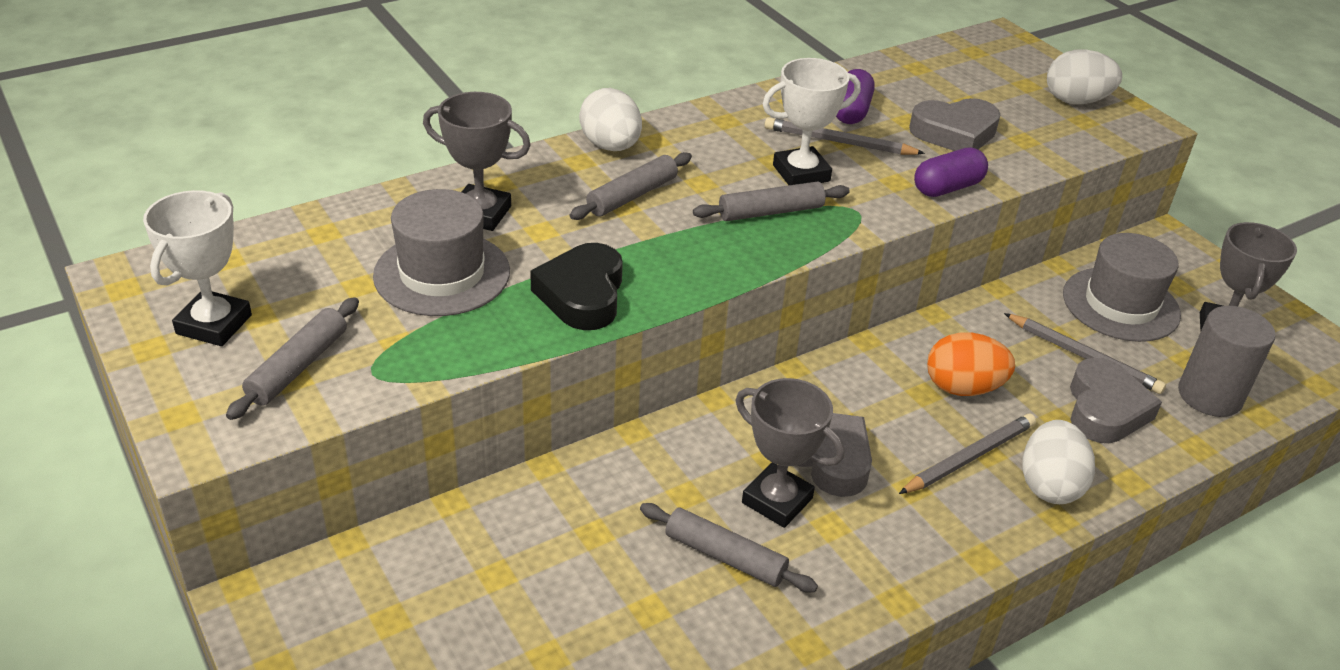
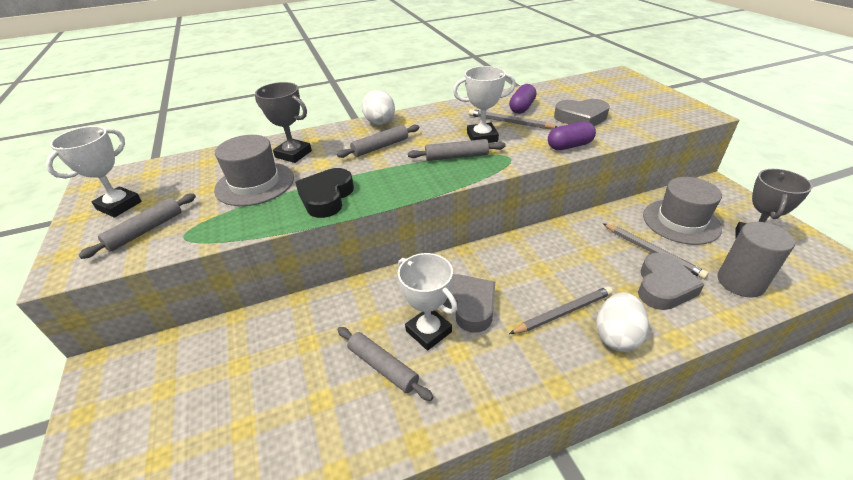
camera: 15 degrees right, 0 degrees up
(777, 500) = (428, 331): grey trophy -> white trophy
(963, 388) = (568, 267): orange egg -> none
(1076, 101) = (660, 103): white egg -> none

